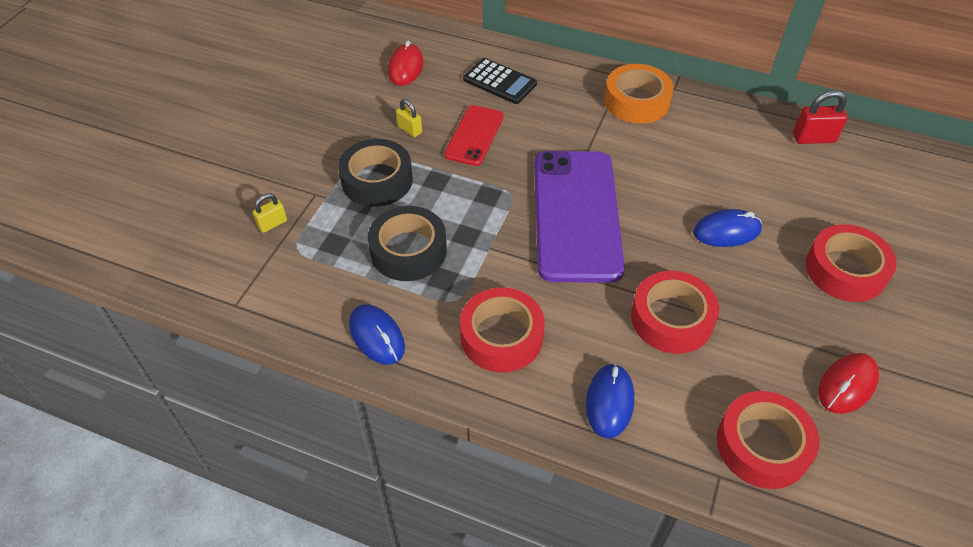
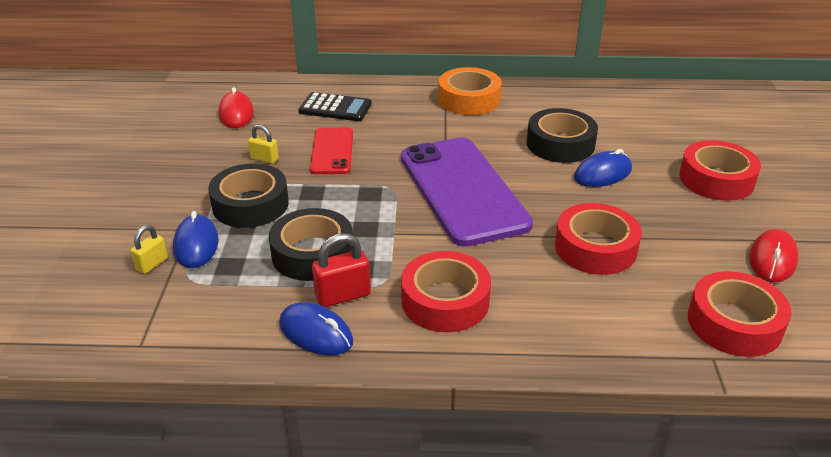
camera: 20 degrees left, 15 degrees down
(609, 402) = (579, 327): blue mouse -> blue mouse (196, 245)
(702, 182) = (560, 144): none -> black tape
(813, 138) = (632, 97): red padlock -> red padlock (343, 295)

